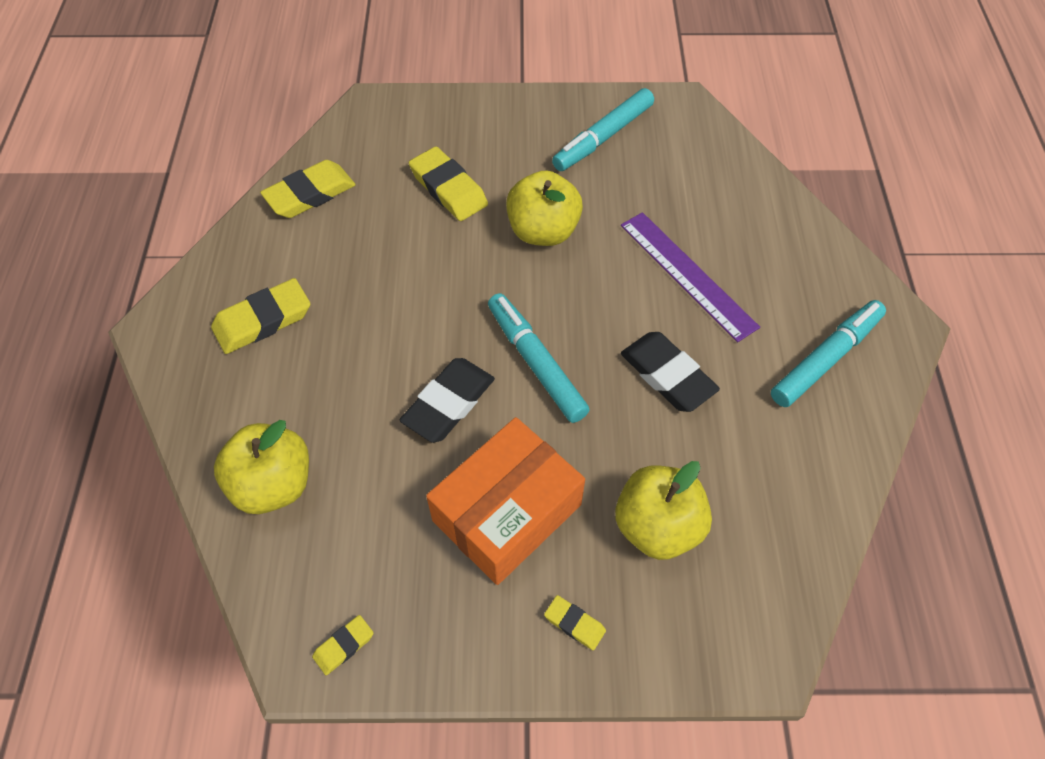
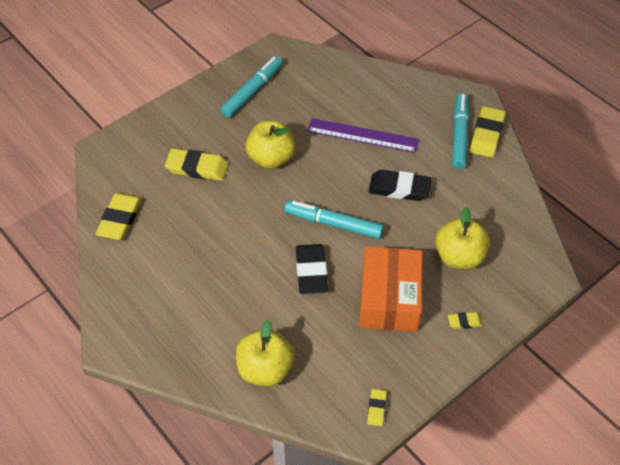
camera: 40 degrees left, 5 degrees down
(263, 320) = (169, 300): yellow eraser -> yellow eraser (487, 135)
(603, 137) = (252, 91): turquoise marker -> turquoise marker turned 150 degrees counterclockwise

